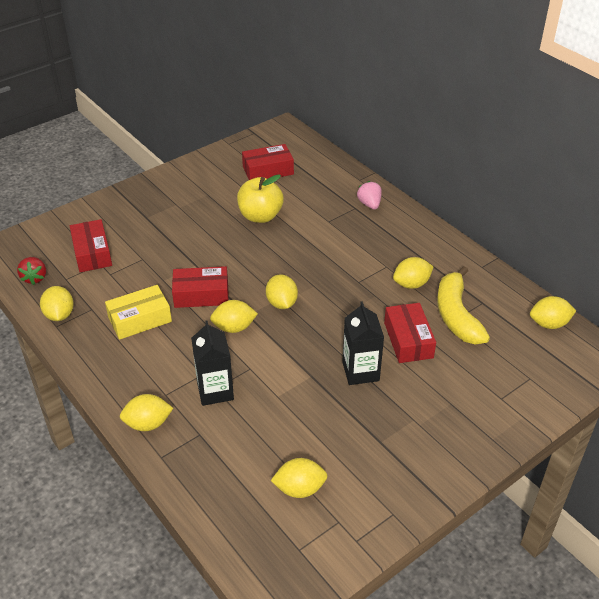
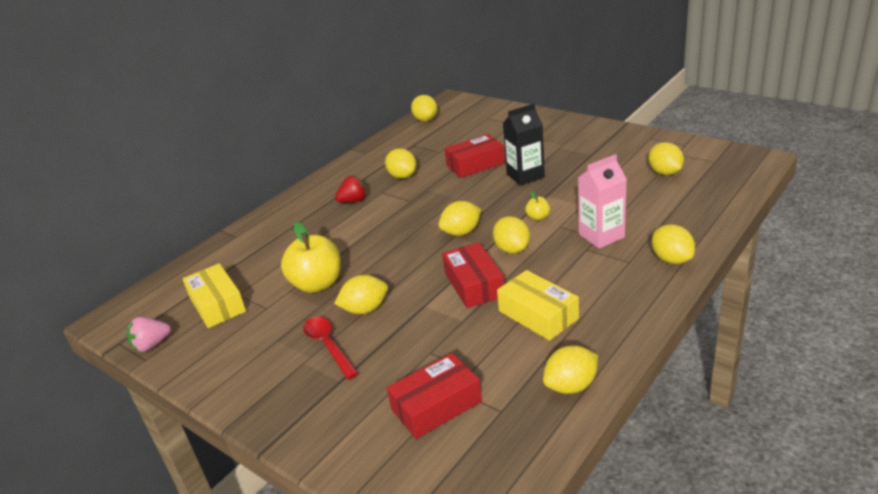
camera: 100 degrees left, 10 degrees down
(34, 278) = (515, 446): red strawberry -> red strawberry (354, 201)
(184, 215) = (328, 346): none -> red spoon
(212, 235) = (365, 309): none -> yellow lemon
(215, 391) = (601, 236): black carton -> pink carton
(268, 170) = (217, 304): red box -> yellow box
(274, 358) = (538, 217): none -> yellow apple
(369, 204) = (282, 221): pink strawberry -> pink strawberry (152, 345)
(456, 315) = (434, 152): yellow banana -> none

